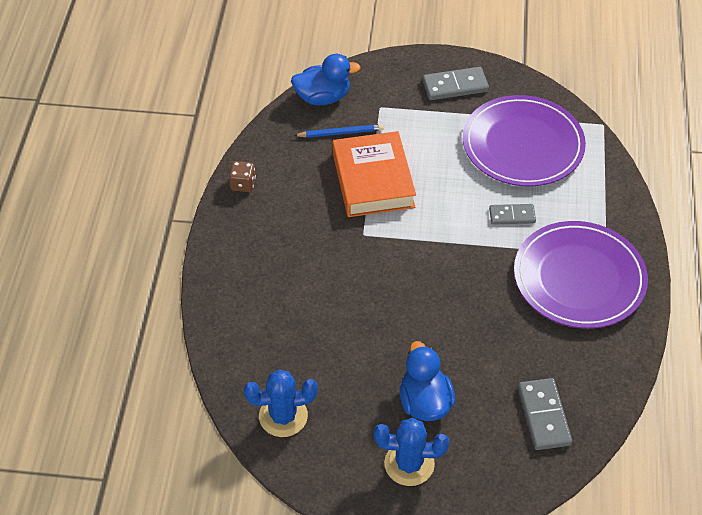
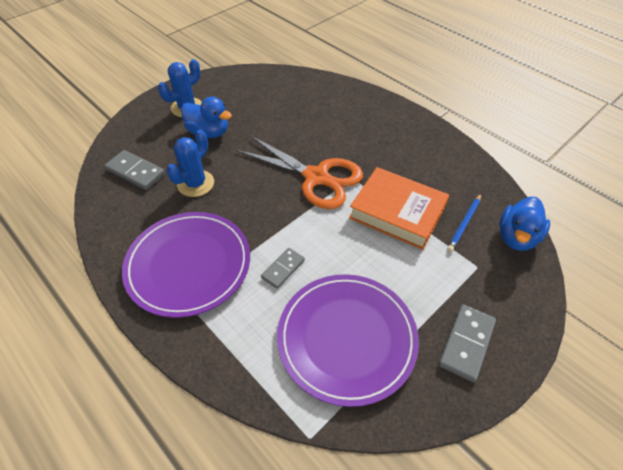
camera: 130 degrees right, 0 degrees up
(243, 184) = (452, 148): brown dice -> none
(283, 416) = (267, 84): blue cactus -> blue cactus (195, 183)
(391, 261) = (316, 177): none -> orange scissors

